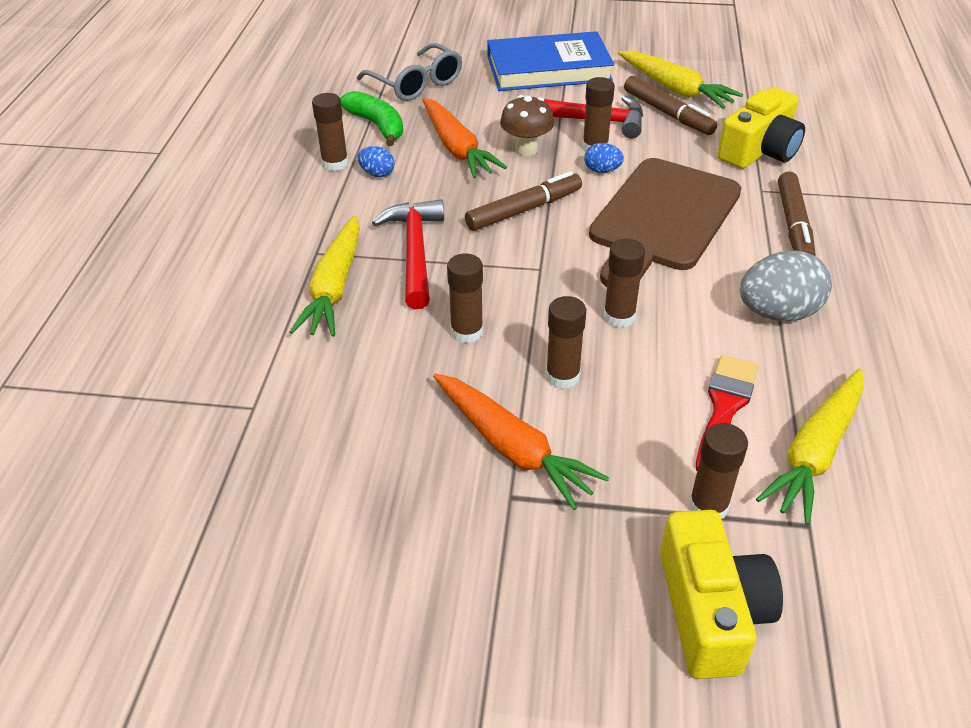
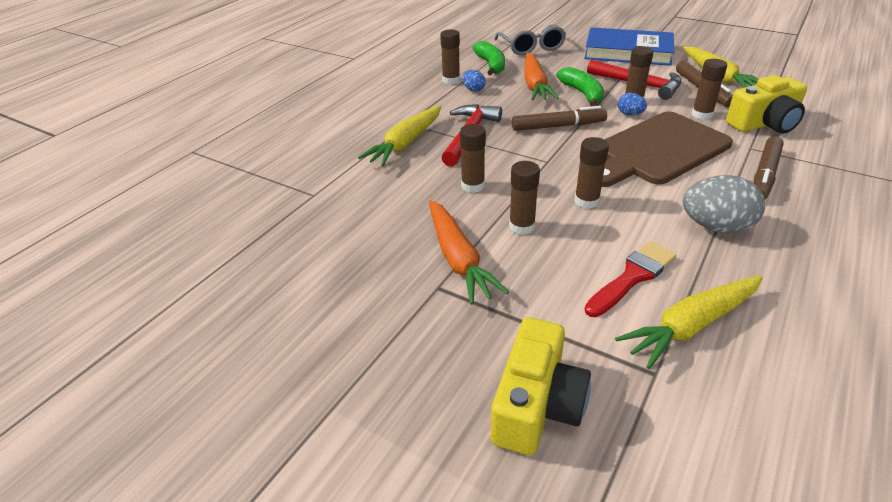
camera: 25 degrees right, 5 degrees down
(526, 149) = (582, 93): brown mushroom -> green banana
(708, 506) = (579, 335): brown glue stick -> brown glue stick (702, 114)

